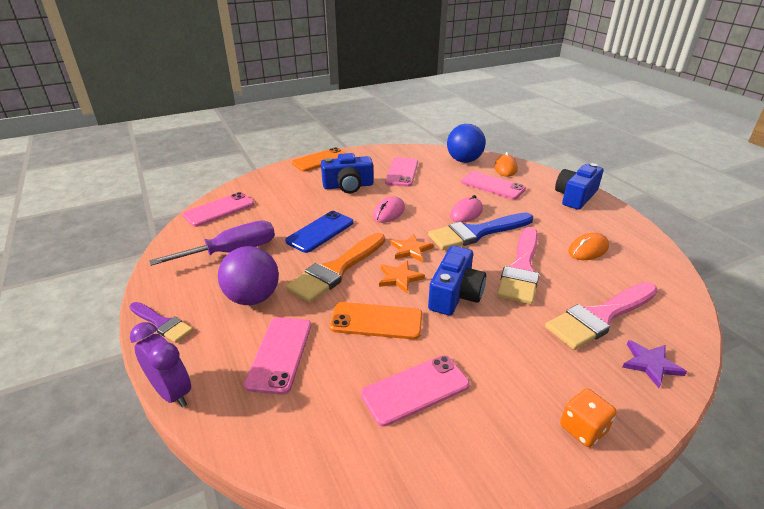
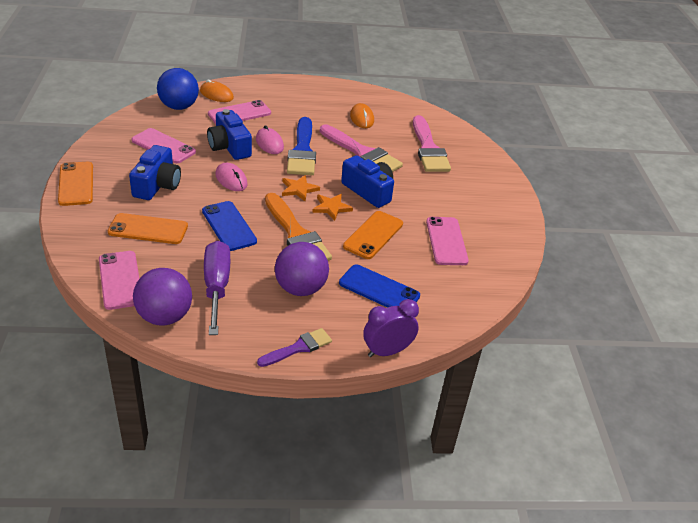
camera: 70 degrees left, 5 degrees up
(183, 241) = (164, 317): none -> purple ball
(280, 354) = (379, 289): pink phone -> blue phone
(288, 200) = (148, 229): none -> orange phone
(575, 196) = (293, 88): blue camera -> blue camera (229, 147)
(583, 429) = (503, 197): orange dice -> none
(650, 364) = (474, 153): purple star -> none

